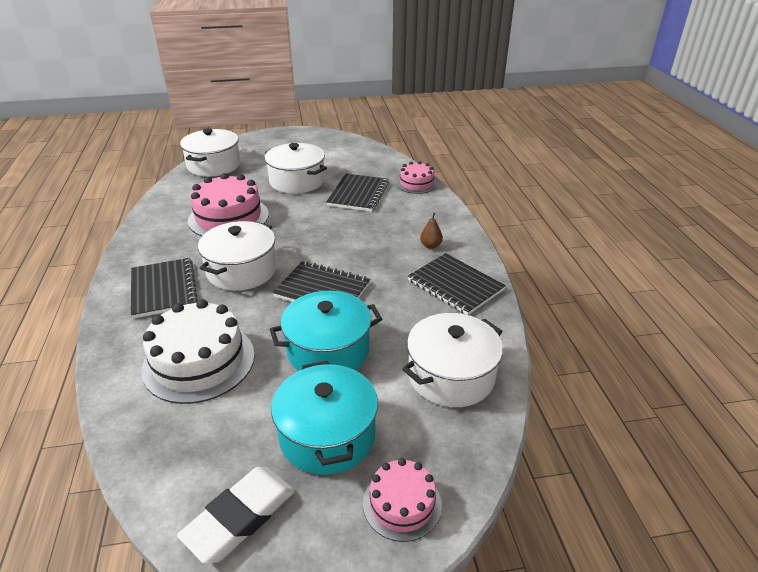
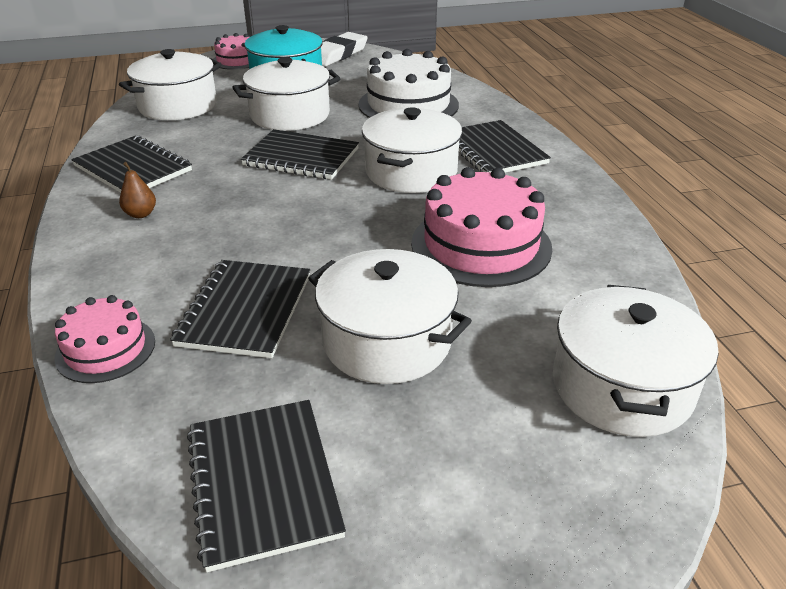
camera: 175 degrees right, 0 degrees up
(328, 350) = (290, 115): turquoise pot -> white pot
(348, 151) = (263, 482): none -> black notebook

